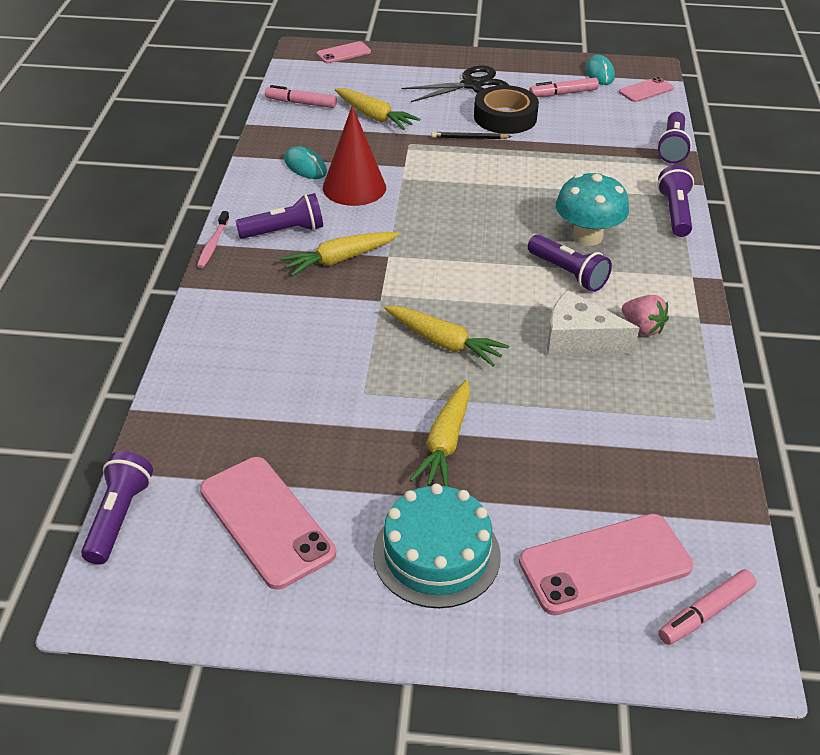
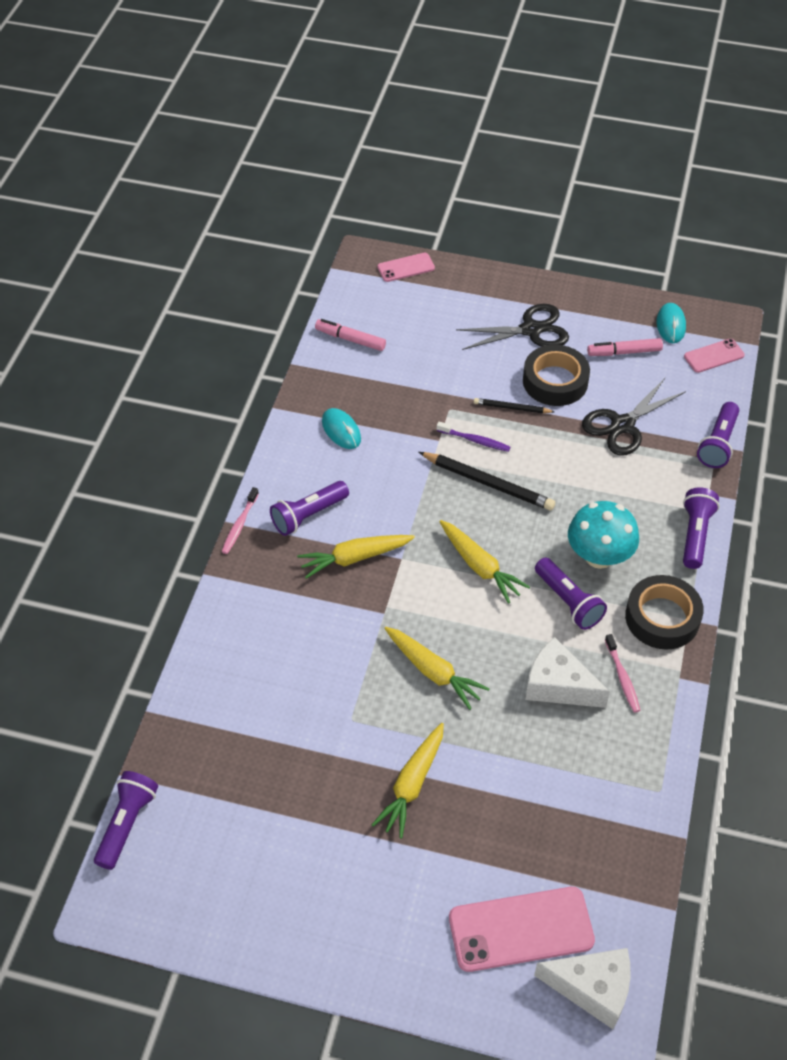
camera: 10 degrees right, 10 degrees up
(266, 521) = (247, 845): pink phone -> none
(284, 231) = (308, 515): purple flashlight -> purple flashlight turned 150 degrees clockwise
(354, 187) = (384, 464): red cone -> none
(374, 116) = (421, 366): yellow carrot -> yellow carrot (480, 566)
(436, 554) = (382, 898): turquoise cake -> none
(440, 163) = (475, 440): none -> purple toothbrush
(461, 192) = (488, 483): none -> black pencil
(578, 142) = (622, 425): none -> black scissors
(642, 328) = (622, 677): pink strawberry -> pink toothbrush
(666, 277) = (662, 617): none -> black tape
(705, 613) = (592, 988): pink marker -> white cheese

